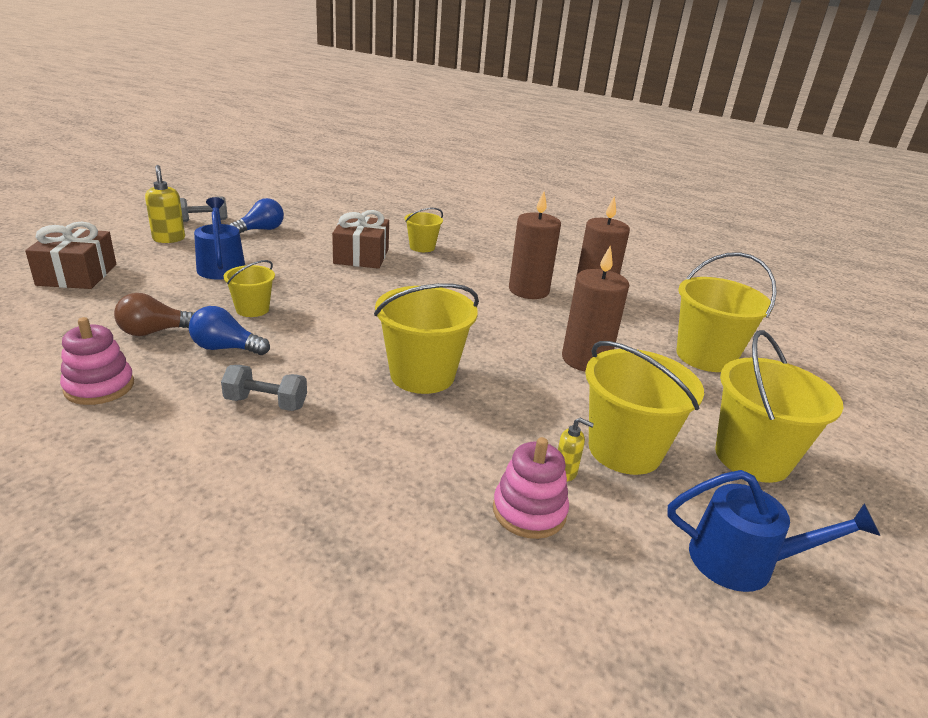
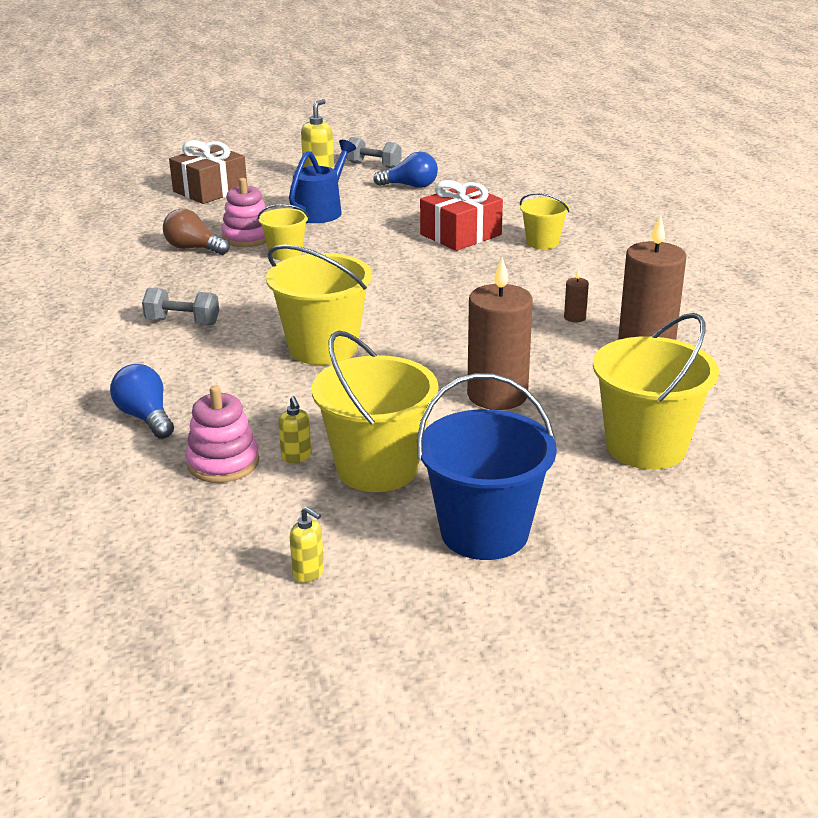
camera: 50 degrees right, 0 degrees up
(99, 387) = (108, 274): pink stacking toy -> pink stacking toy (247, 237)
(226, 348) = (219, 276): blue light bulb -> blue light bulb (146, 417)
(266, 403) = (183, 322): grey dumbbell -> grey dumbbell turned 45 degrees counterclockwise
(361, 256) = (461, 235): brown gift -> red gift
(528, 290) = (575, 317): brown candle -> brown candle, size x0.41
(743, 561) = (309, 573): blue watering can -> yellow soap dispenser
(752, 458) = (484, 532): yellow bucket -> blue bucket

